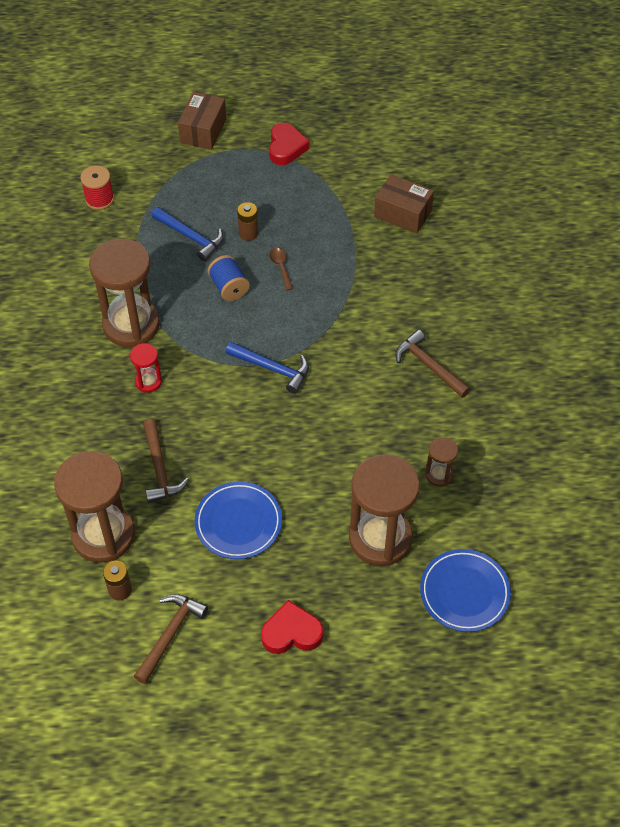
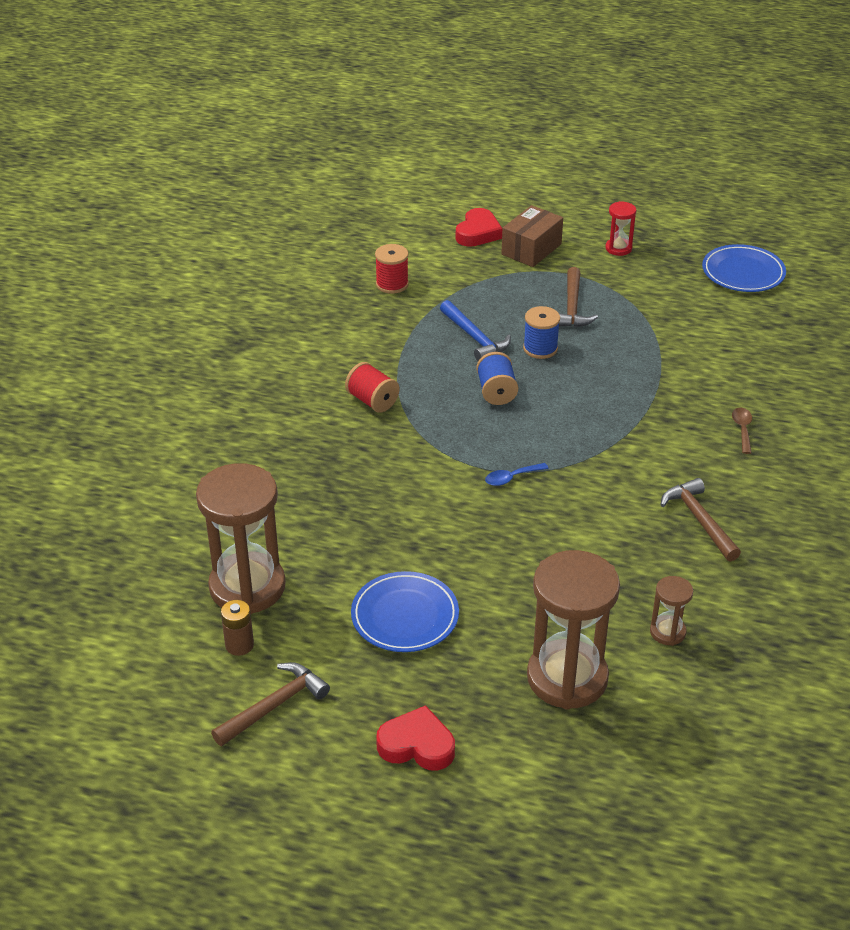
camera: 20 degrees right, 15 degrees down
(131, 325) = (372, 401): brown hourglass -> red spool
(148, 381) = (366, 456): red hourglass -> red hourglass (618, 248)
(160, 468) = (340, 540): brown hammer -> brown hammer (572, 307)
(248, 233) = (540, 348): brown battery -> blue spool
(272, 368) = (511, 478): blue hammer -> blue spoon
(281, 267) = (563, 387): brown spoon -> brown spoon (742, 429)
(286, 147) = (617, 282): red heart -> red heart (478, 233)
(403, 213) = (727, 369): brown box -> none
(464, 592) = (649, 765): blue plate -> blue plate (743, 273)

